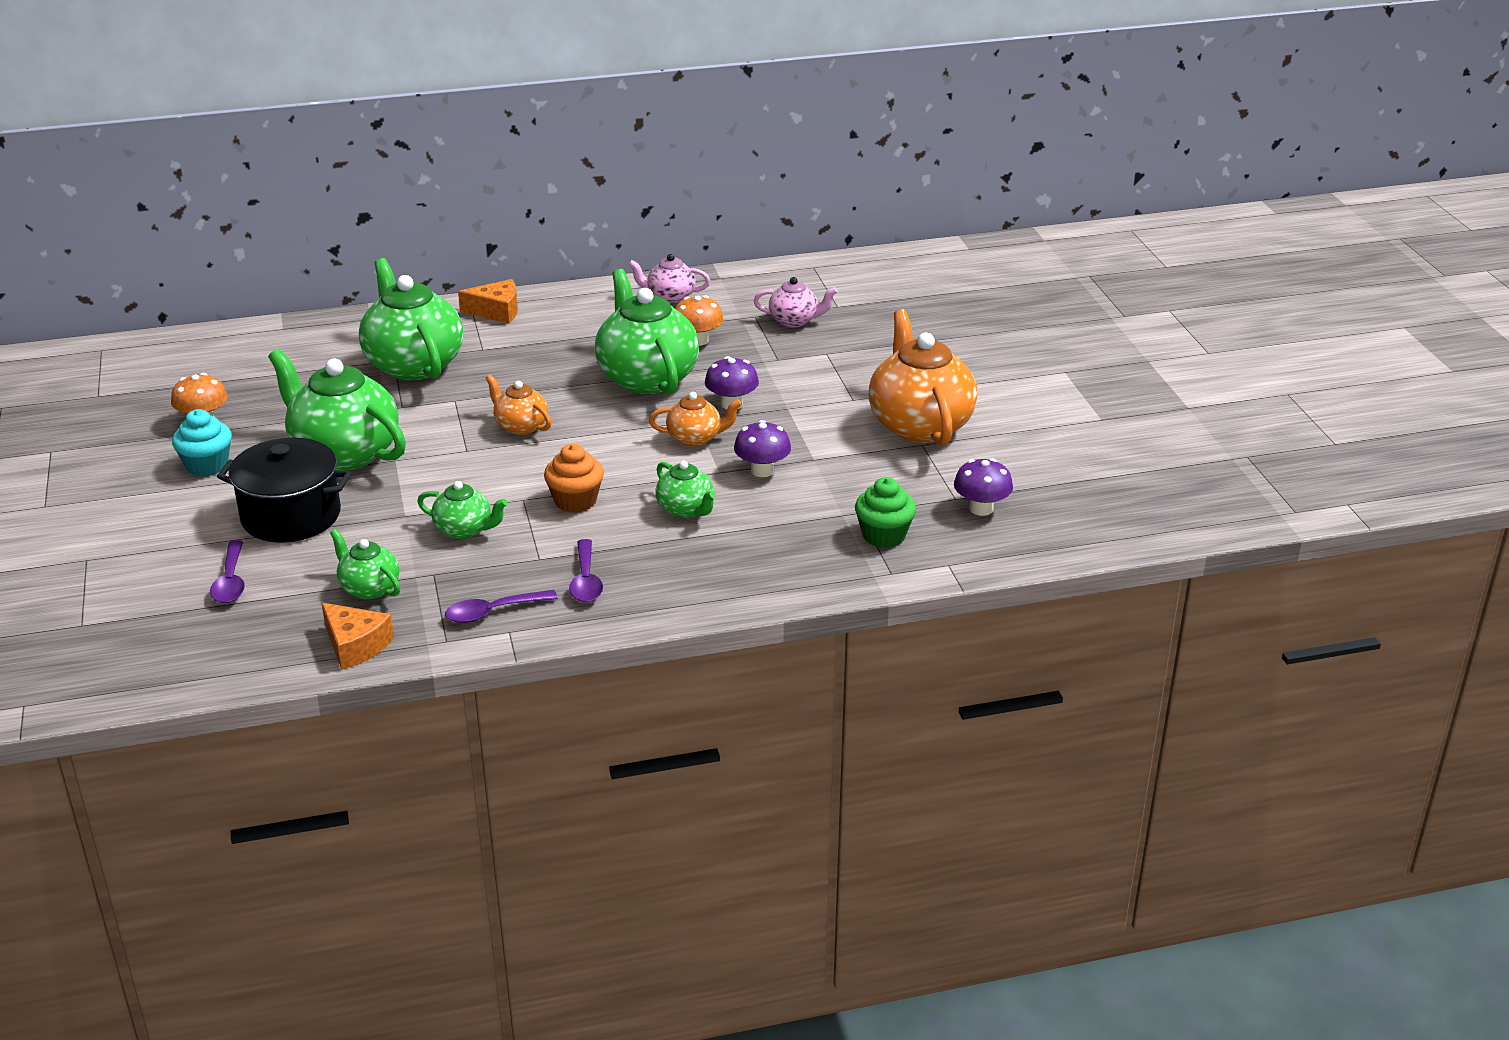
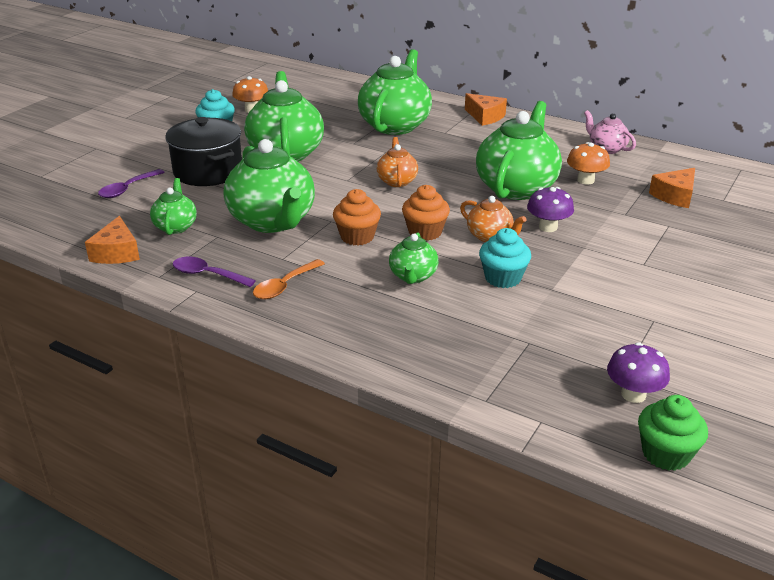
camera: 45 degrees right, 0 degrees up
(464, 530) = (272, 221): green teapot -> green teapot, size x1.99
(586, 580) = (284, 286): purple spoon -> orange spoon
(631, 464) = (425, 232): none -> orange cupcake
(762, 470) = (503, 278): purple mushroom -> turquoise cupcake
(794, 321) = (675, 196): pink teapot -> orange cheese
(884, 535) = (522, 369): green cupcake -> green cupcake (666, 454)
(919, 425) = (672, 306): orange teapot -> none

